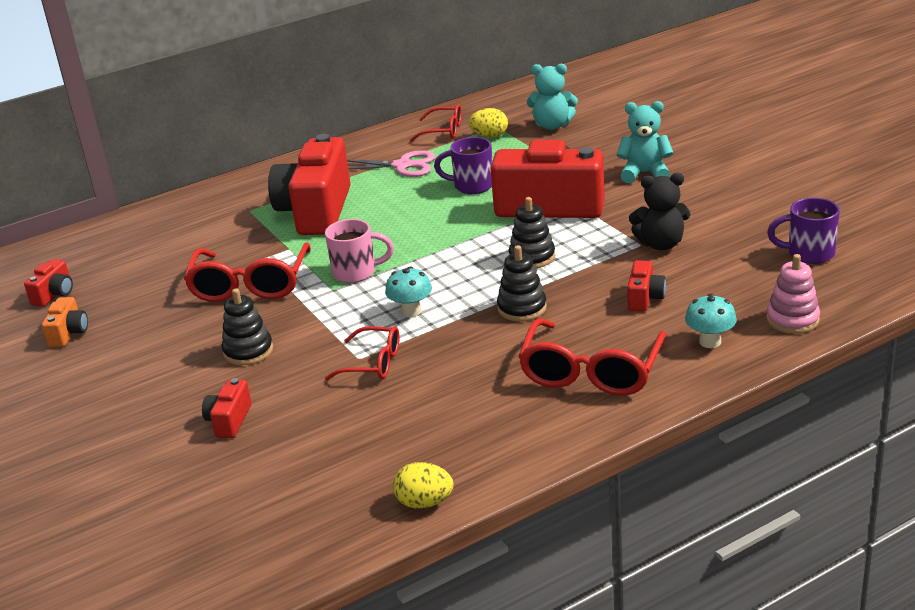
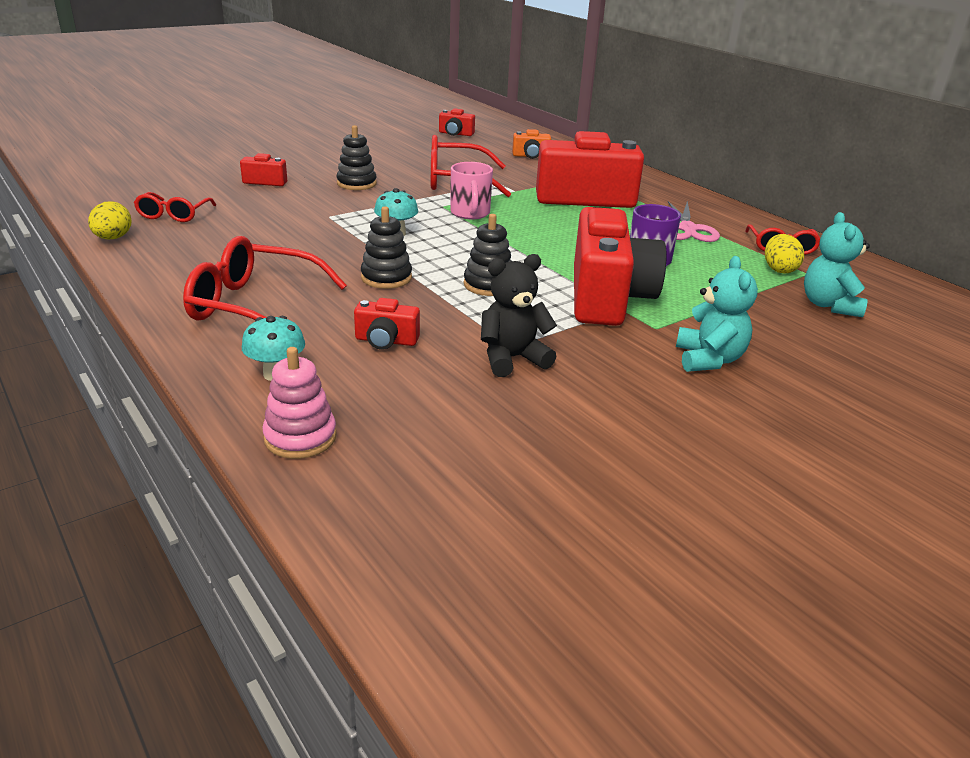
camera: 80 degrees right, 0 degrees up
(69, 333) = (402, 140): orange camera -> orange camera (531, 156)
(373, 363) = (318, 221): red glasses -> red glasses (173, 215)
(661, 244) = (512, 358): black teddy bear -> black teddy bear turned 75 degrees clockwise
(809, 253) = (475, 473): purple mug -> none

